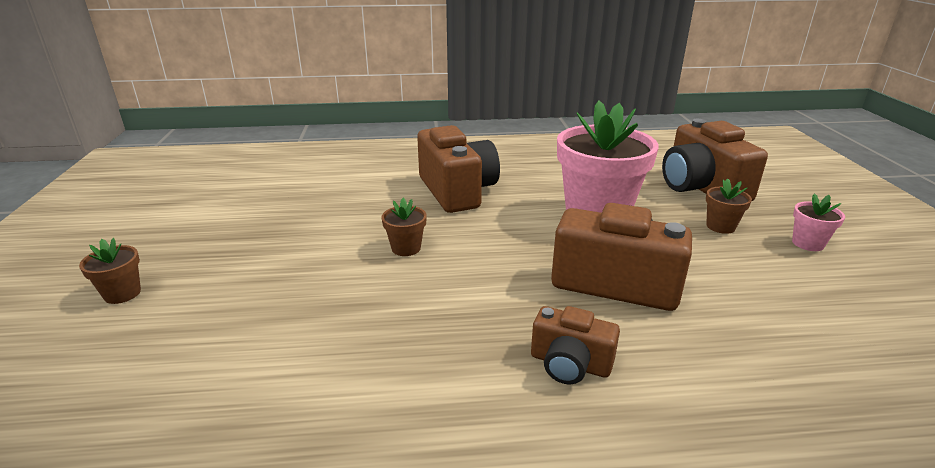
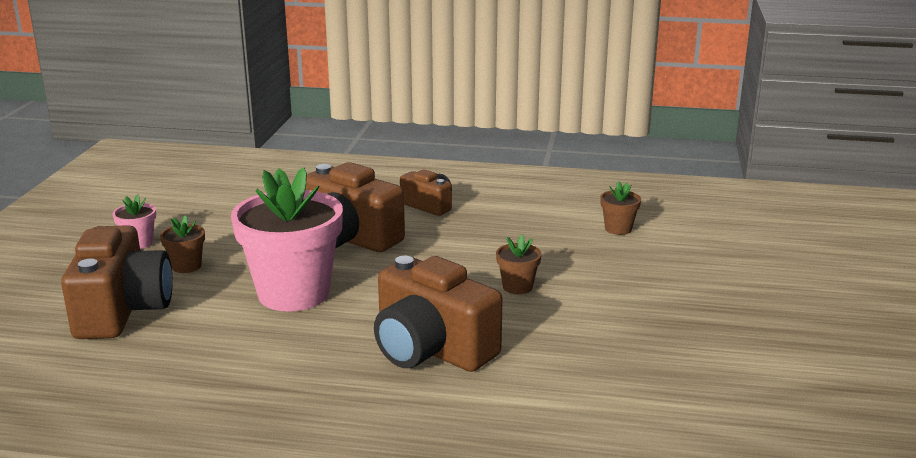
camera: 165 degrees left, 5 degrees down
(122, 293) = (777, 282): brown flower pot -> brown flower pot (618, 229)
(457, 191) = (431, 349): brown camera -> brown camera turned 45 degrees counterclockwise

